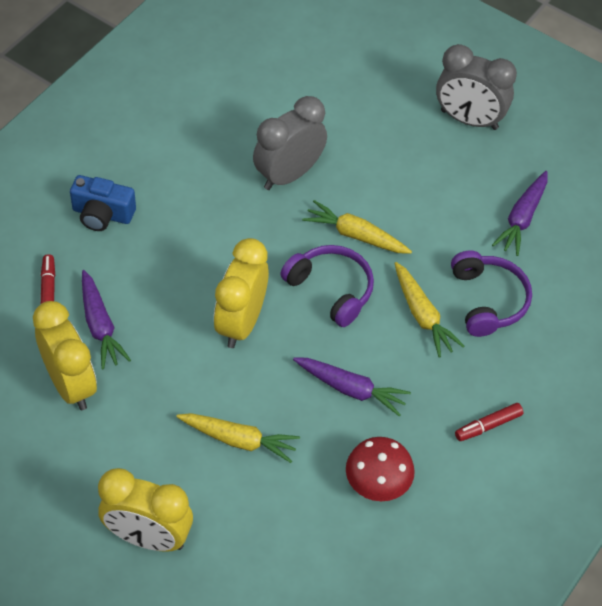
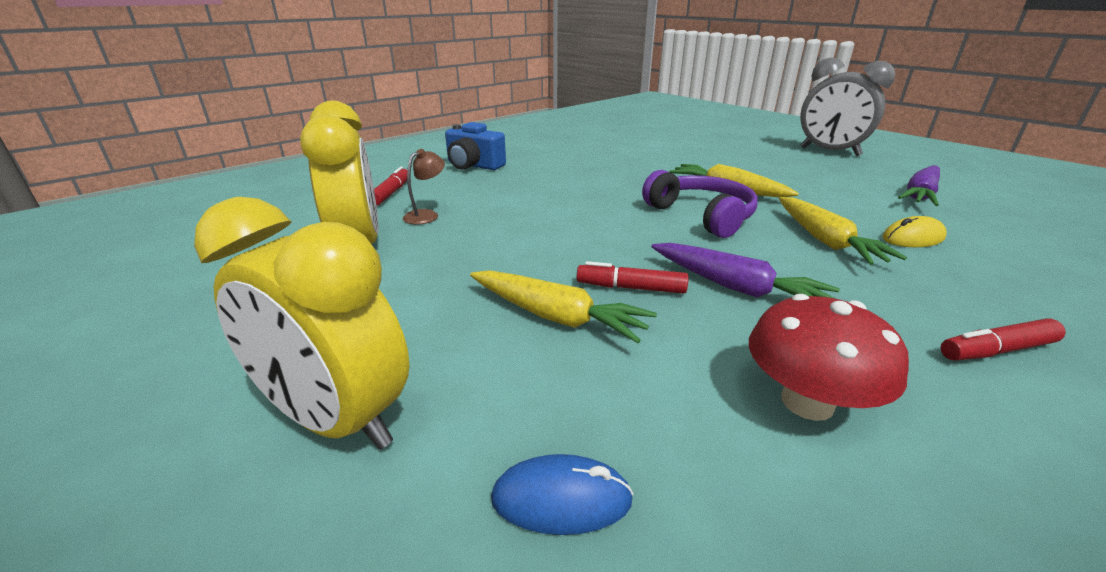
camera: 15 degrees right, 25 degrees down
(100, 326) = (426, 215): purple carrot -> brown lamp
(241, 323) = (589, 226): yellow clock -> none
(266, 557) = (561, 499): none -> blue mouse
(282, 401) = (630, 288): none -> red marker
(289, 174) = (656, 161): grey clock -> none
(488, 300) = (913, 238): purple headphones -> yellow mouse

